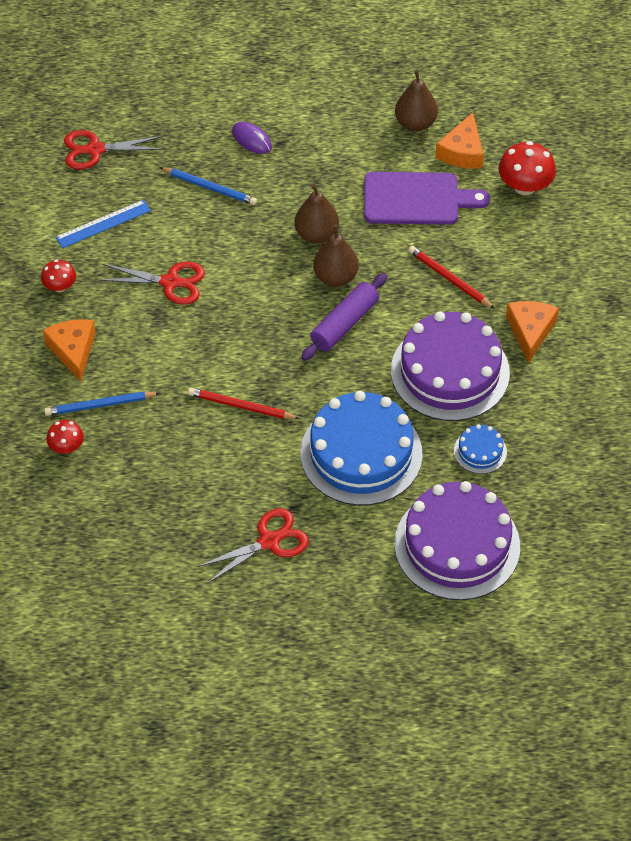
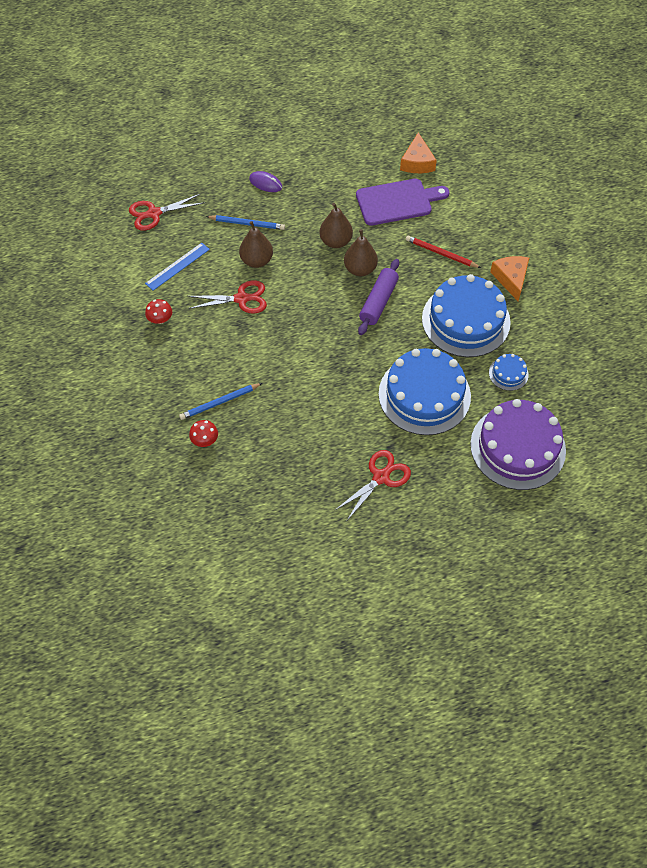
camera: 15 degrees left, 5 degrees up
(73, 350) = (186, 365): orange cheese -> none
(241, 406) = (325, 379): red pencil -> none
(415, 123) = (377, 149): brown pear -> brown pear (257, 261)
(450, 372) = (466, 320): purple cake -> blue cake
(525, 186) = (469, 177): red mushroom -> none

